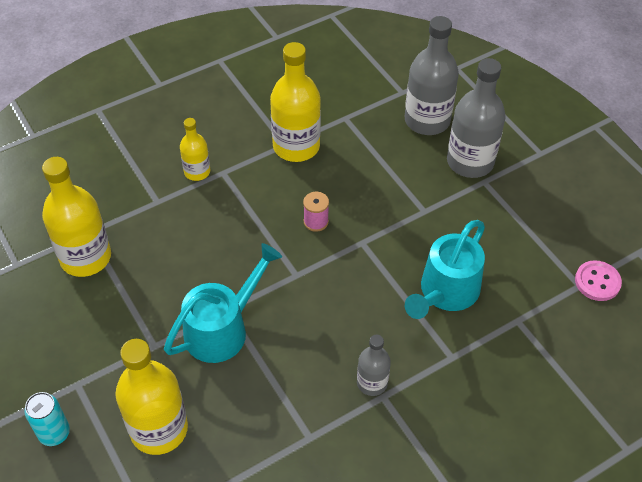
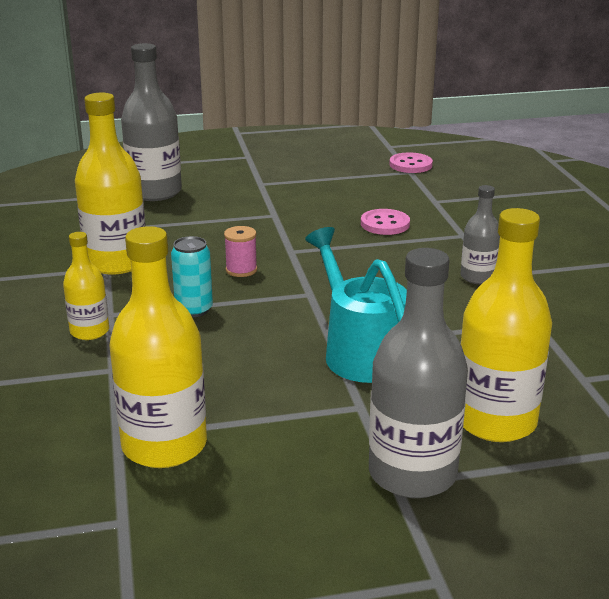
camera: 70 degrees left, 25 degrees down
(54, 433) = (474, 516): turquoise can -> turquoise can (194, 309)
(445, 293) = (385, 224): turquoise watering can -> pink button
(470, 162) = (230, 184): grey bottle -> grey bottle (412, 473)

